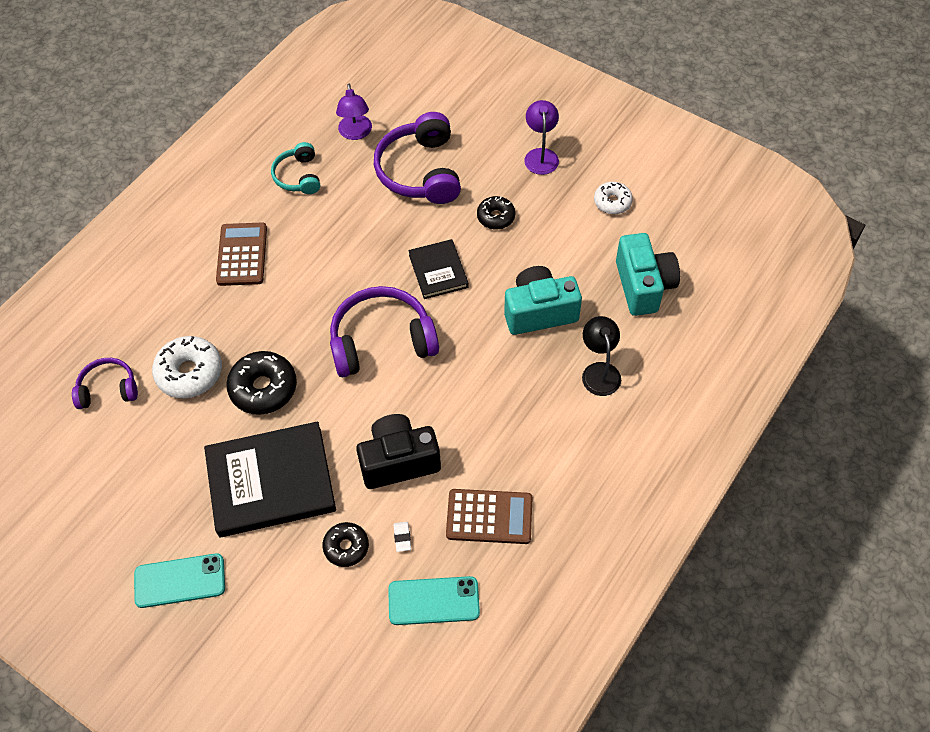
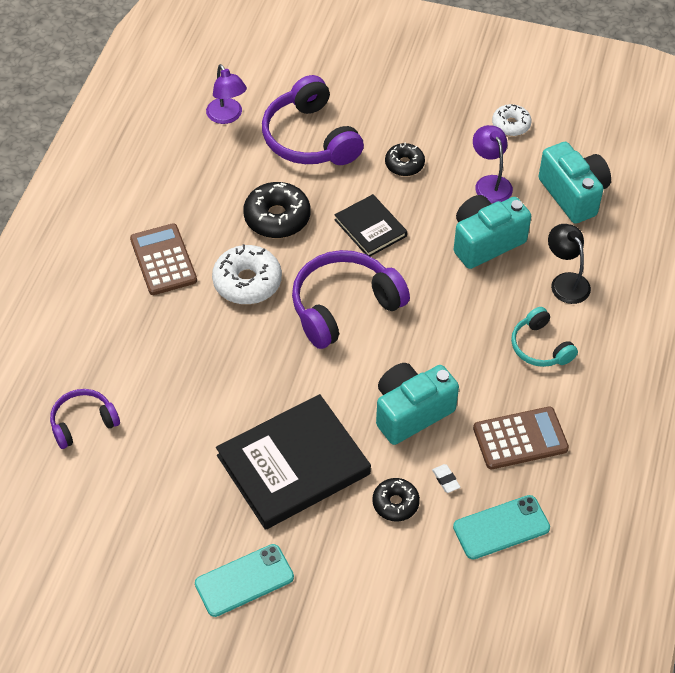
camera: 20 degrees left, 5 degrees down
(189, 373) = (162, 385): white donut -> white donut (247, 282)
(263, 388) = (245, 380): black donut -> black donut (277, 217)
(298, 176) = (187, 171): turquoise headphones -> turquoise headphones (540, 347)
(399, 461) = (411, 412): black camera -> turquoise camera
(541, 155) = (423, 97): purple lamp -> purple lamp (490, 183)

